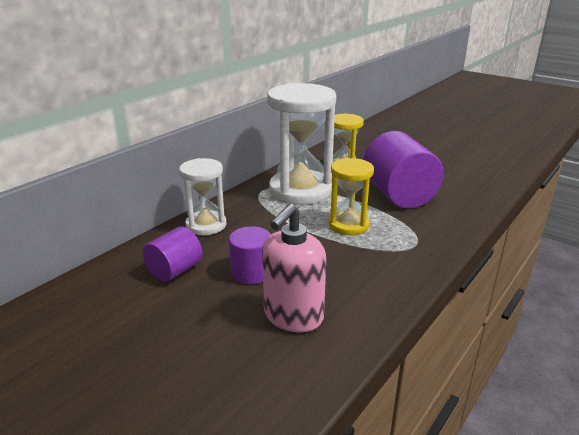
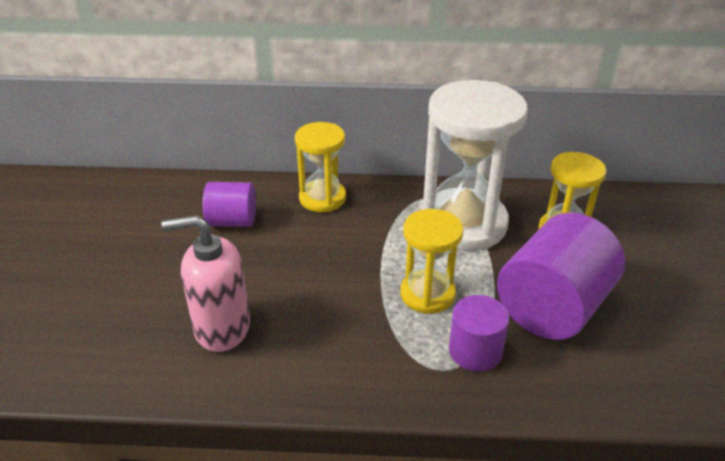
camera: 55 degrees right, 10 degrees up
(206, 225) = (322, 198): white hourglass -> yellow hourglass
(251, 272) = (270, 267): purple cylinder -> purple cylinder (475, 351)

